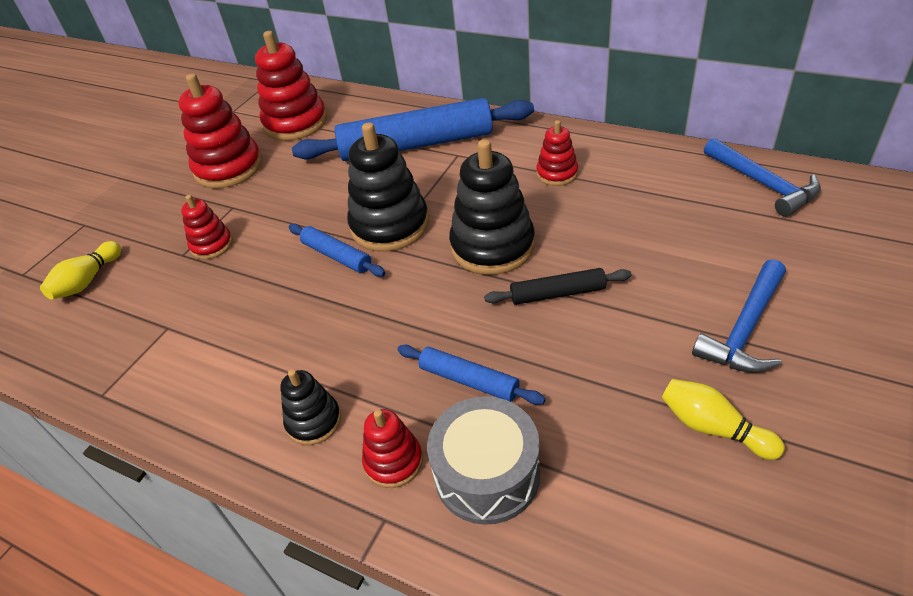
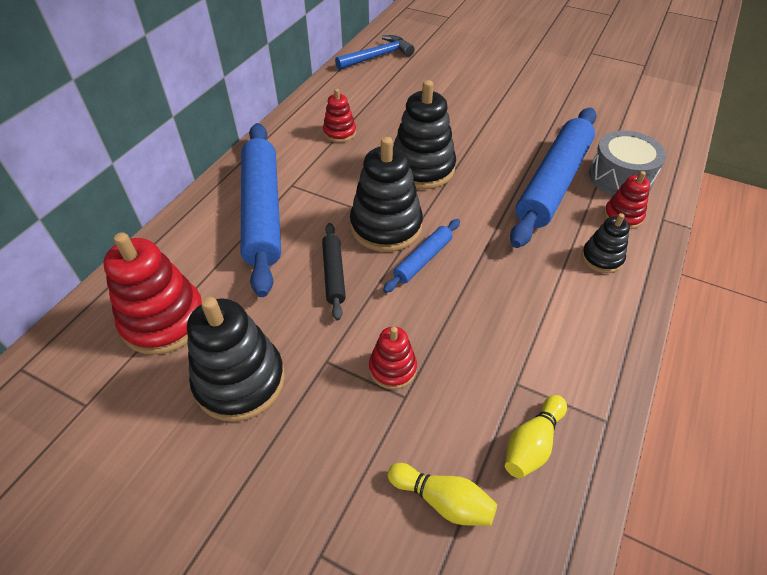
camera: 95 degrees left, 5 degrees up
(228, 168) = (240, 381): red stacking toy -> black stacking toy
(469, 380) = (553, 183): blue rolling pin -> blue rolling pin, size x2.14
(557, 293) = (474, 142): black rolling pin -> black rolling pin (334, 274)
(713, 428) = (571, 102): yellow bowling pin -> yellow bowling pin (532, 444)
(745, 329) = (502, 82): blue hammer -> none

